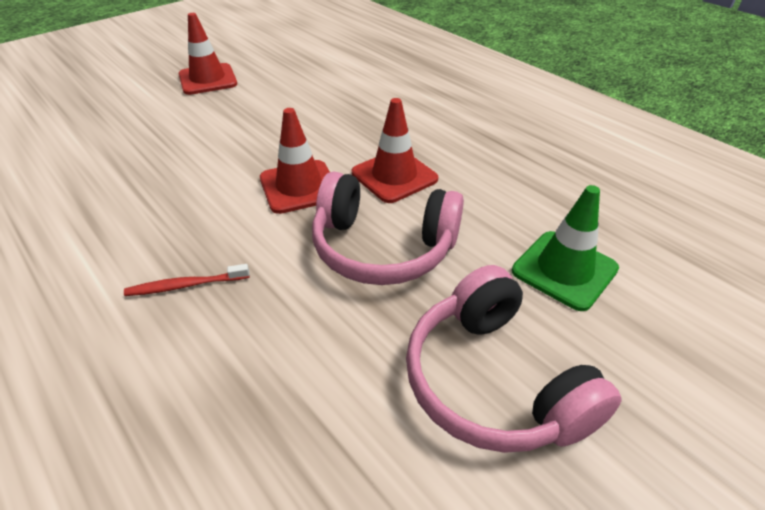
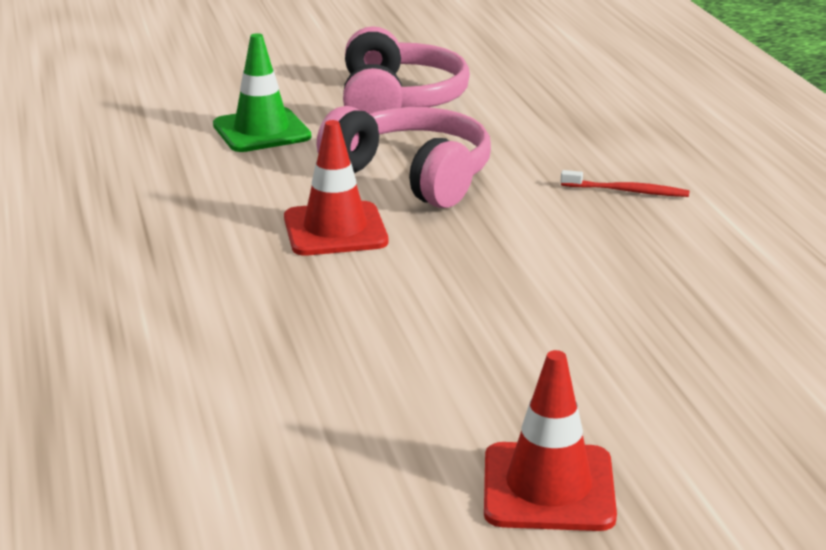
camera: 155 degrees left, 15 degrees down
(299, 187) = (466, 245): red traffic cone -> none

